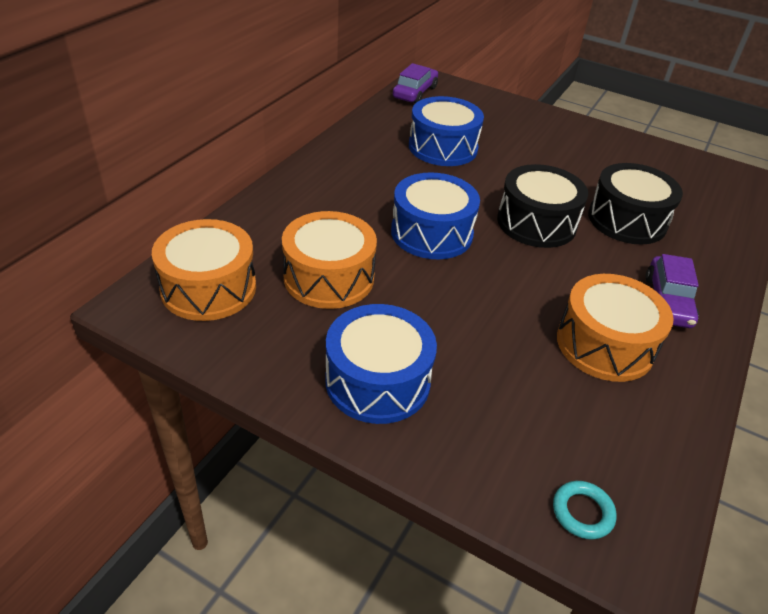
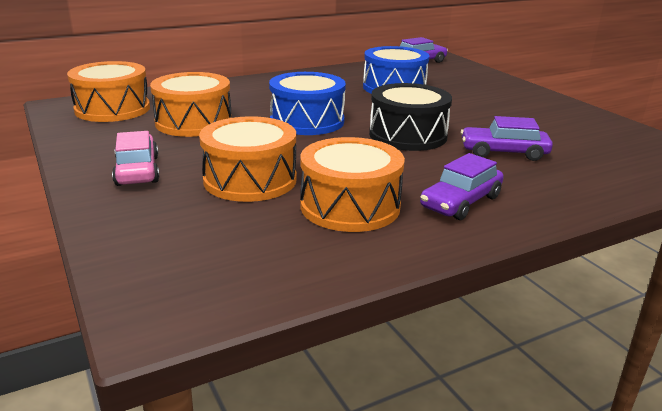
camera: 35 degrees right, 15 degrees down
(377, 381) = (137, 171): blue drum -> pink car
(491, 346) = (250, 180): none -> orange drum
(582, 512) = (158, 277): turquoise ring -> none
(627, 220) = (503, 152): black drum -> purple car

